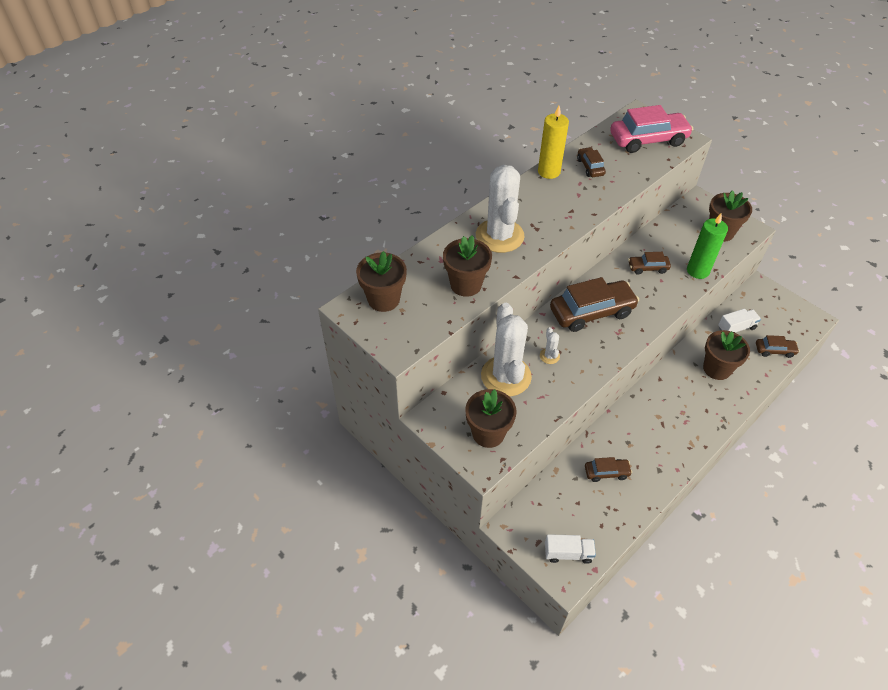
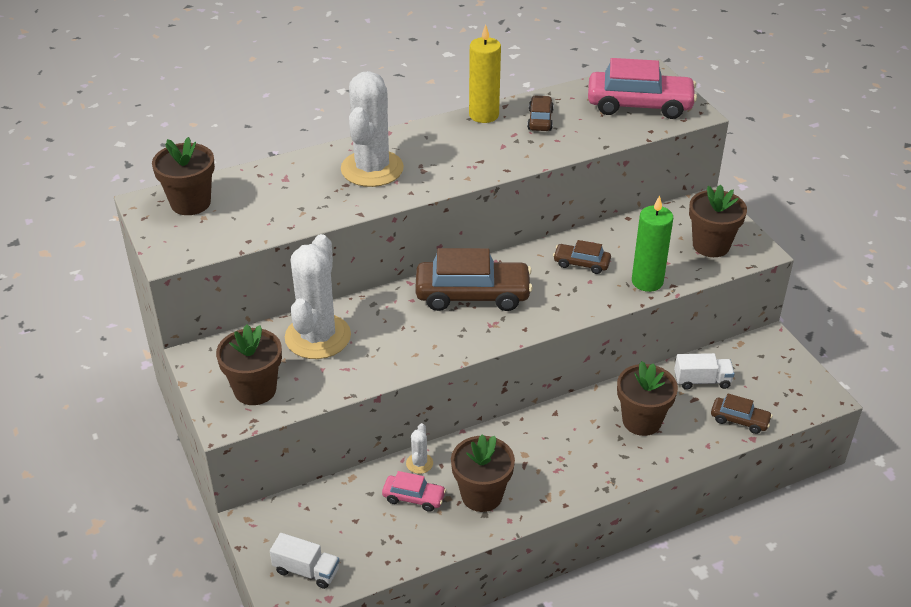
camera: 20 degrees right, 10 degrees down
(466, 284) = (295, 209): brown flower pot -> brown flower pot (482, 495)
(549, 356) = (386, 329): white cactus -> white cactus (419, 463)
(606, 472) = (414, 497): brown car -> pink car

